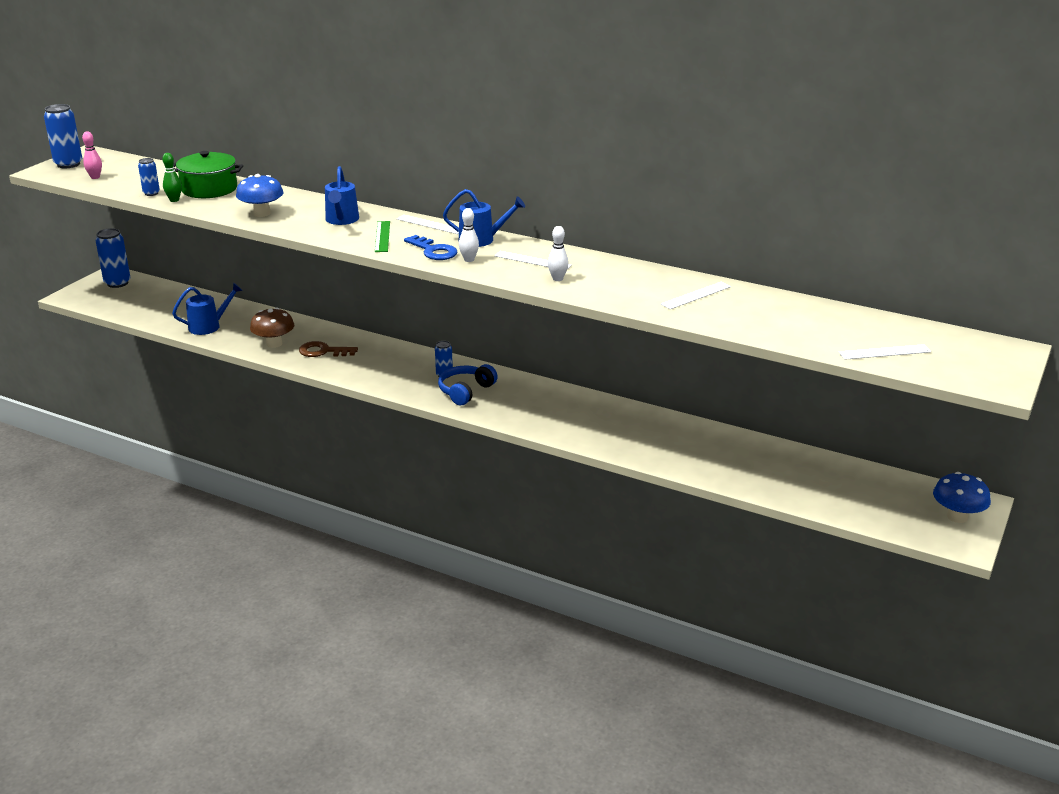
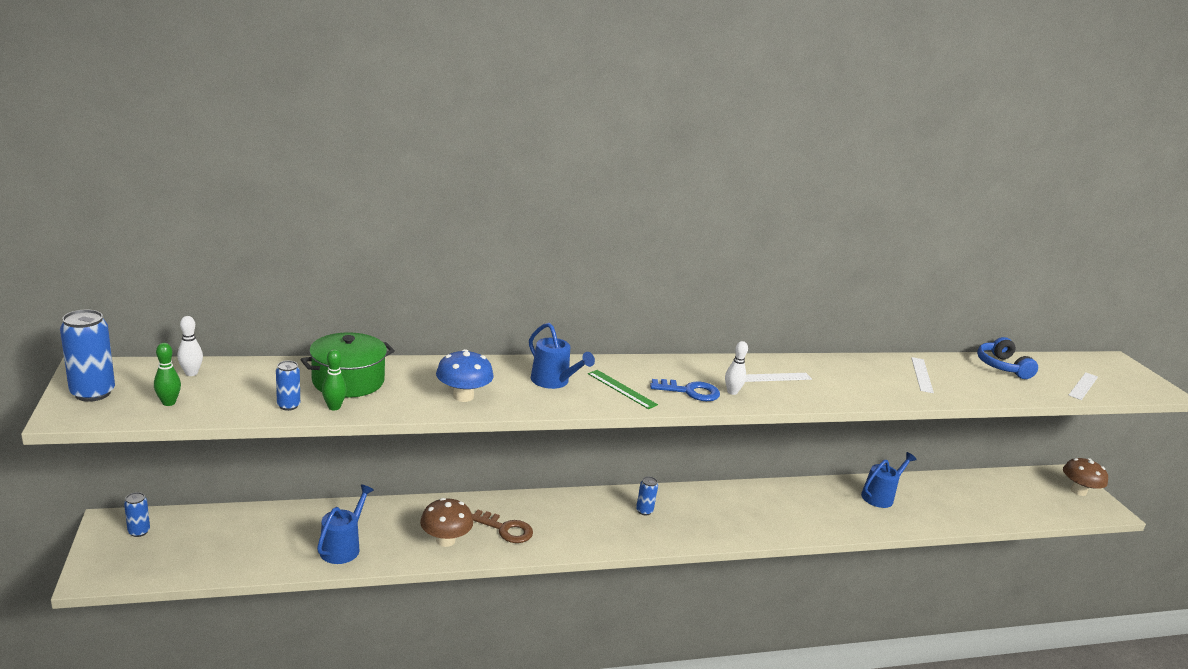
camera: 45 degrees left, 5 degrees down
(95, 177) = (169, 402): pink bowling pin -> green bowling pin
(117, 283) = (139, 531): blue can -> blue can, size x0.56
(323, 351) = (506, 529): brown key -> brown key turned 120 degrees counterclockwise
(430, 224) = (634, 363): white ruler -> none
(465, 391) = (684, 520): blue headphones -> blue headphones (1002, 366)
(482, 240) = (702, 367): blue watering can -> blue watering can (880, 496)
(557, 279) = (822, 390): white bowling pin -> white bowling pin (191, 373)
(957, 517) = (1078, 491): blue mushroom -> brown mushroom

